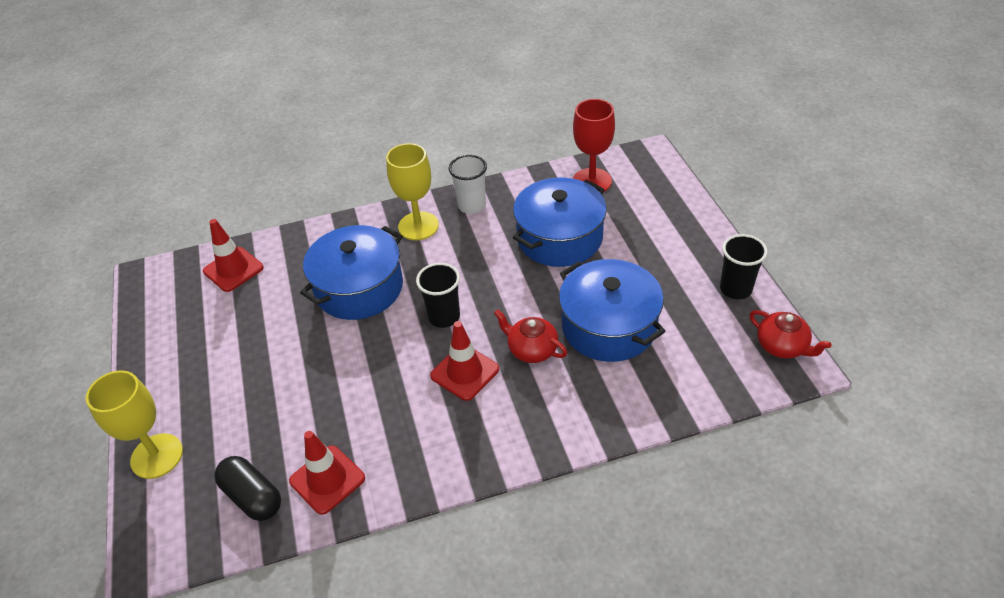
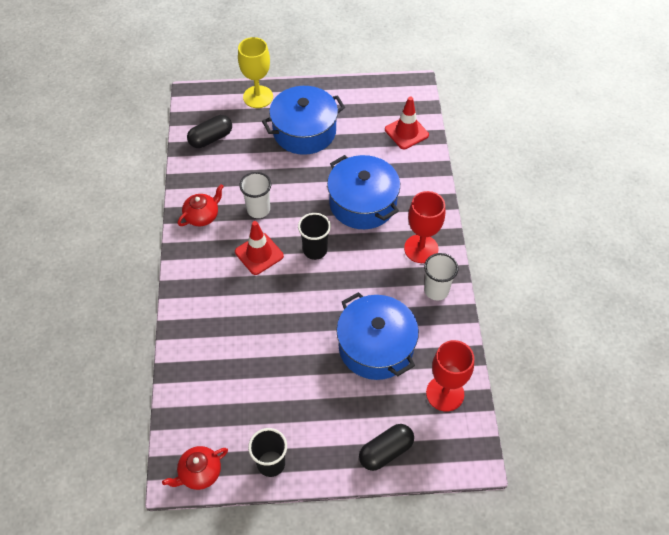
camera: 100 degrees right, 10 degrees up
(327, 479) = (207, 173): red traffic cone -> none
(389, 393) = (258, 209): none -> white cup
(418, 226) = (421, 249): yellow goblet -> red goblet
(532, 349) = (263, 298): red teapot -> red teapot (202, 216)
(609, 326) = (266, 354): blue pot -> blue pot (304, 131)
(674, 209) = (386, 451): none -> black capsule

